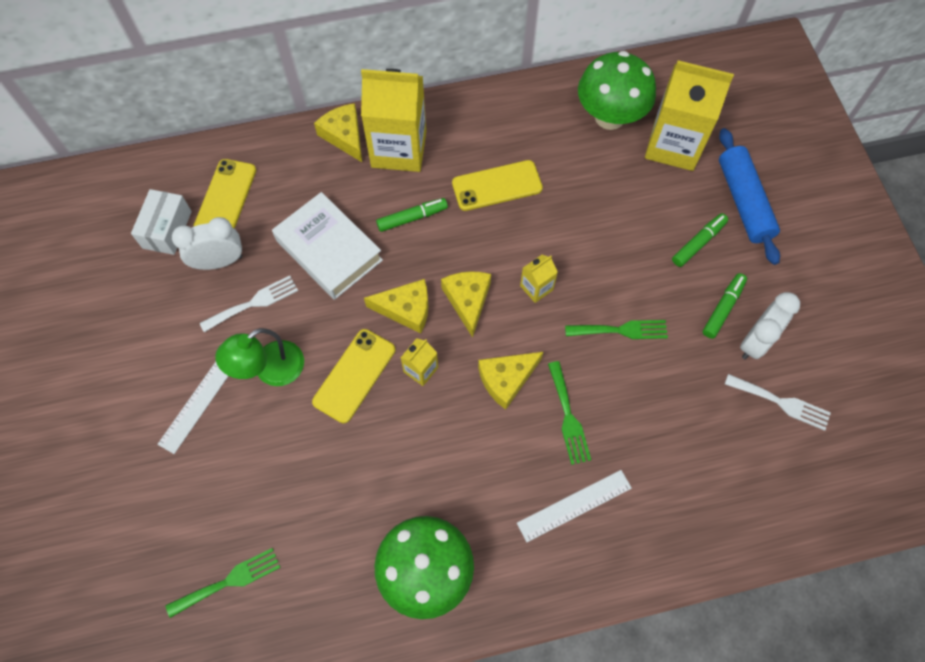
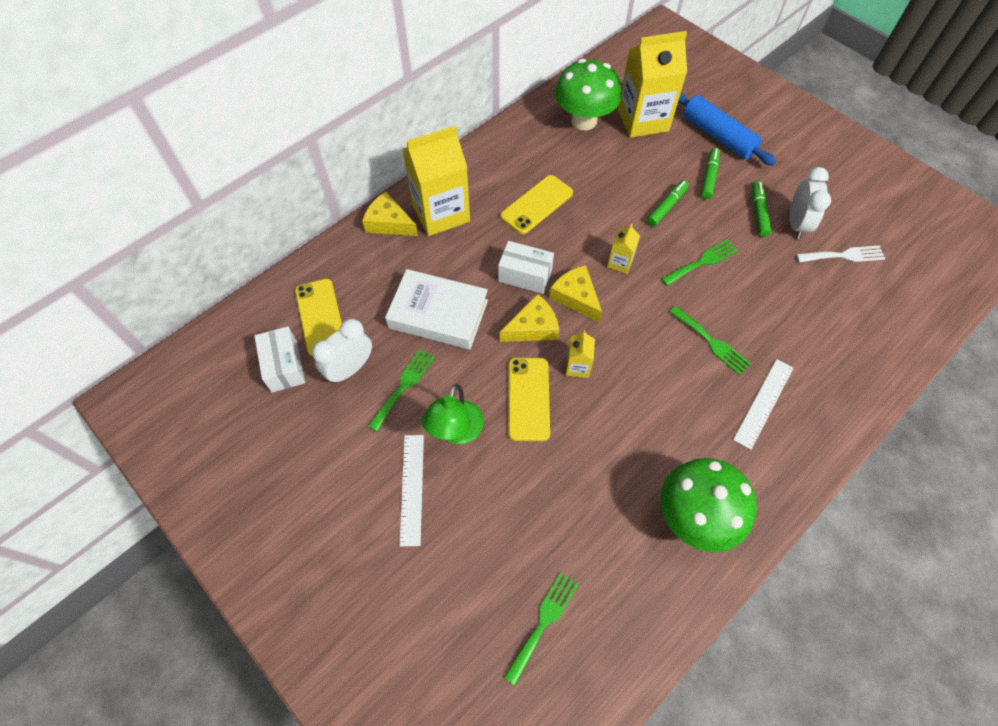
camera: 30 degrees left, 5 degrees down
(254, 303) = (403, 386): white fork -> green fork
(412, 218) = (488, 258): green marker -> green marker (666, 207)
(434, 253) = (525, 275): none -> white box
(506, 379) = (647, 339): yellow cheese -> none

